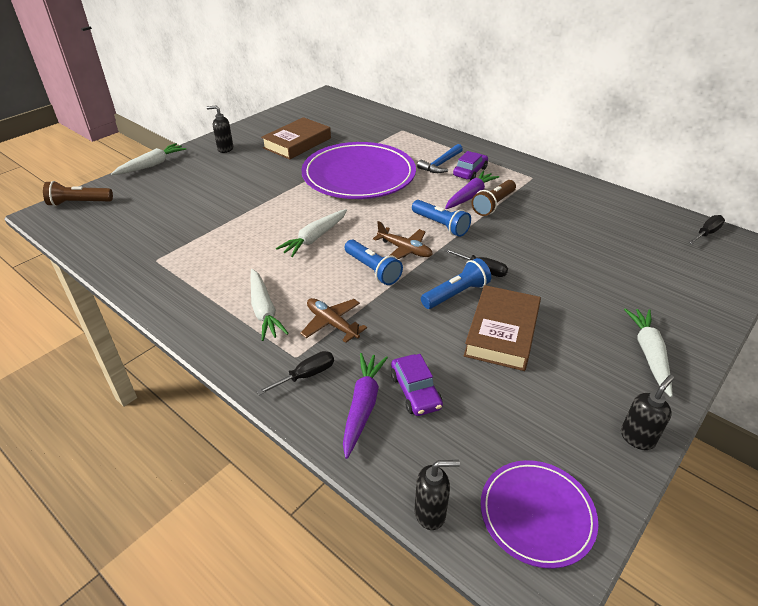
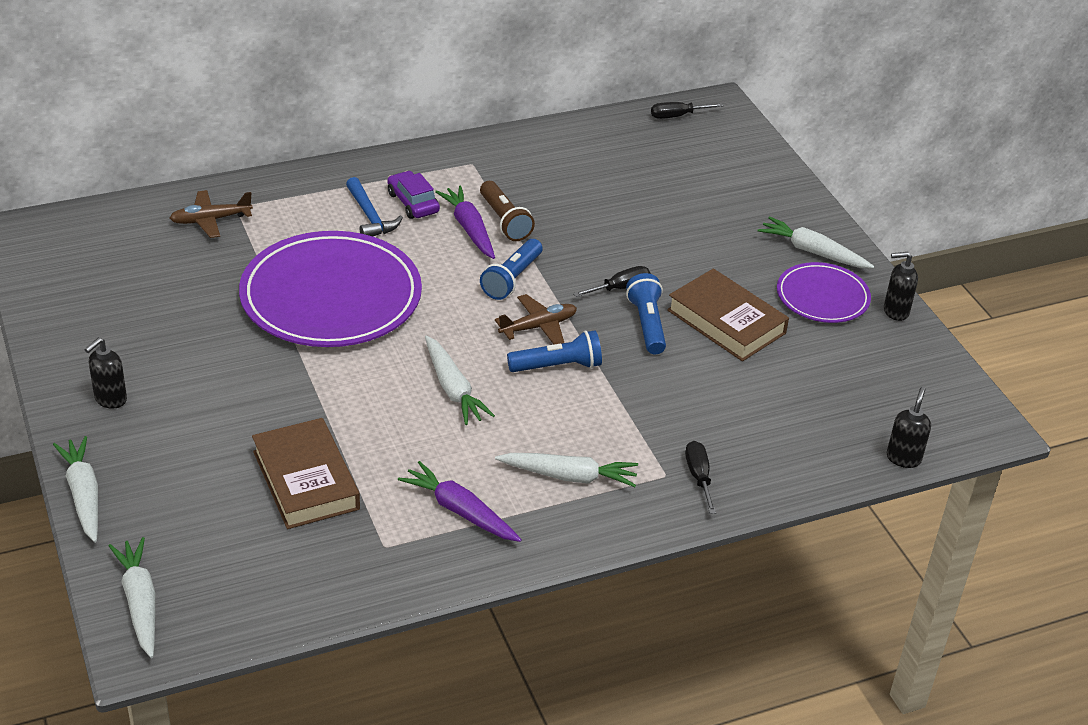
camera: 65 degrees left, 0 degrees up
(79, 203) = (140, 602): brown flashlight -> white carrot
(297, 143) = (170, 319): brown book -> brown book (306, 480)
(332, 324) = (631, 431): brown plane -> brown plane (210, 220)
(363, 406) = (765, 453): purple carrot -> purple carrot (460, 511)
(415, 391) = (768, 411): purple car -> none
(440, 225) = (512, 279): blue flashlight -> blue flashlight turned 135 degrees clockwise
(537, 514) = (934, 402): purple plate -> purple plate (822, 297)
(637, 437) = (895, 311): black soap dispenser -> black soap dispenser turned 75 degrees counterclockwise
(706, 233) = (677, 116): black screwdriver -> black screwdriver turned 90 degrees counterclockwise

